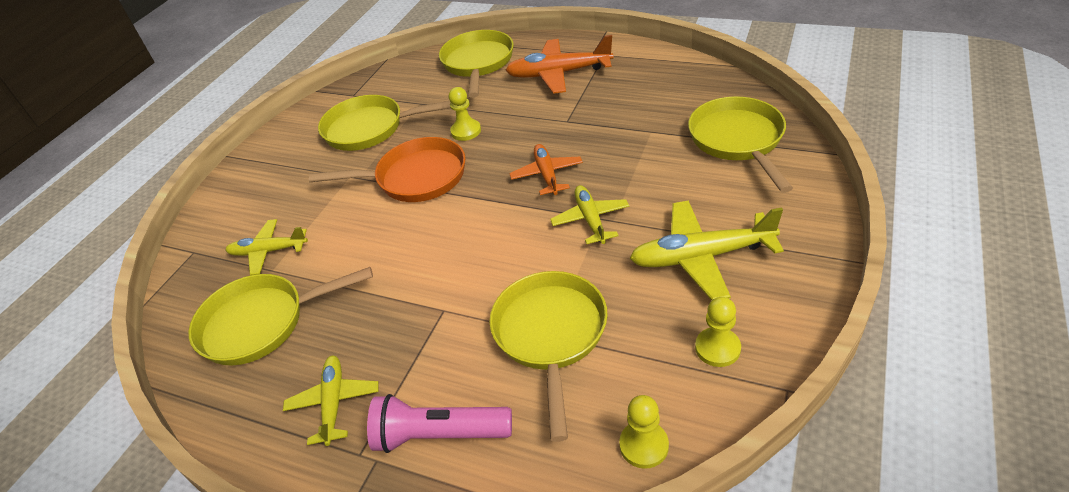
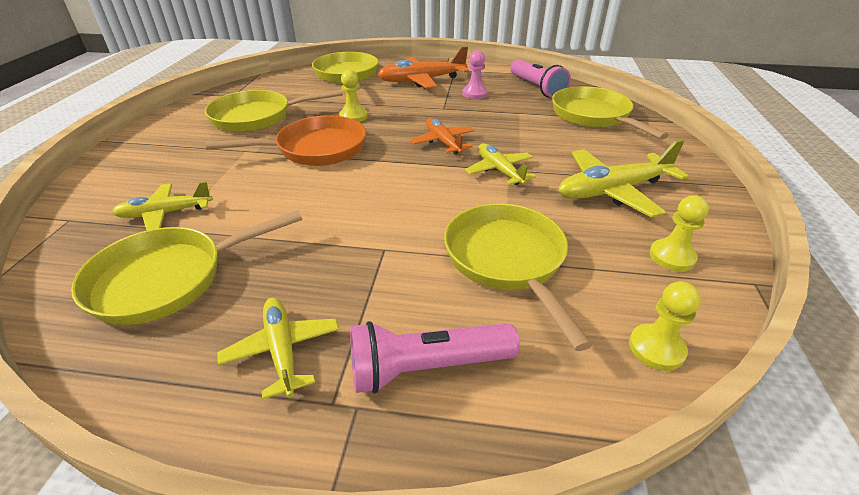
camera: 20 degrees left, 5 degrees down
(612, 98) = (475, 94): none -> pink pawn
(690, 89) = (536, 88): none -> pink flashlight

